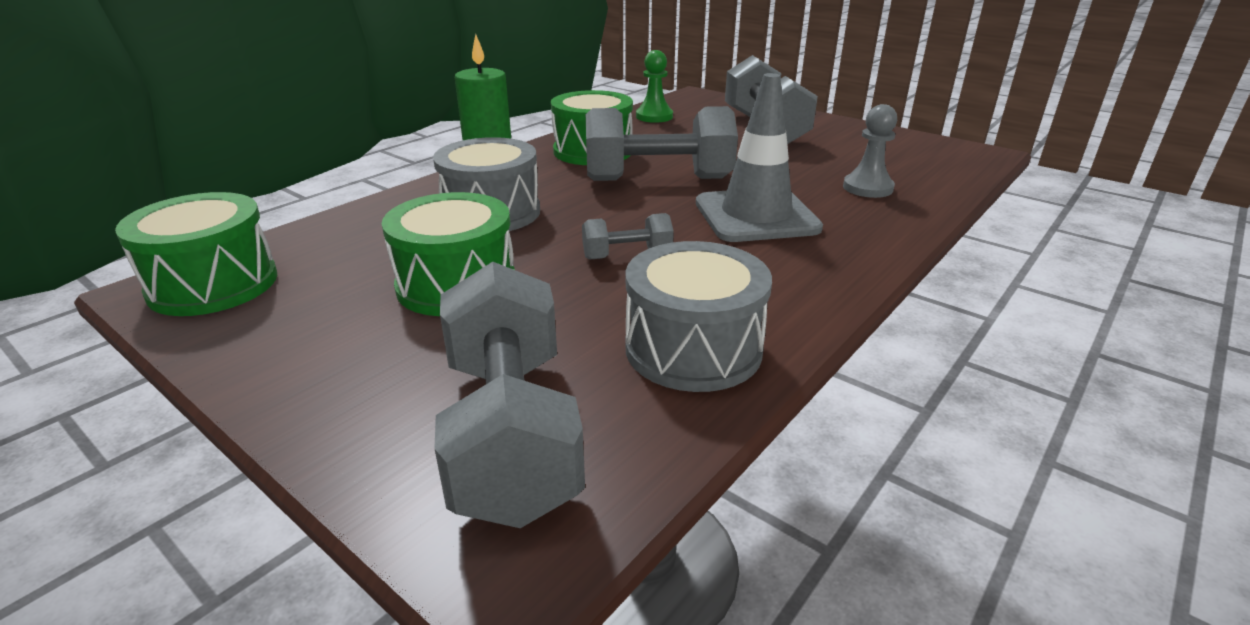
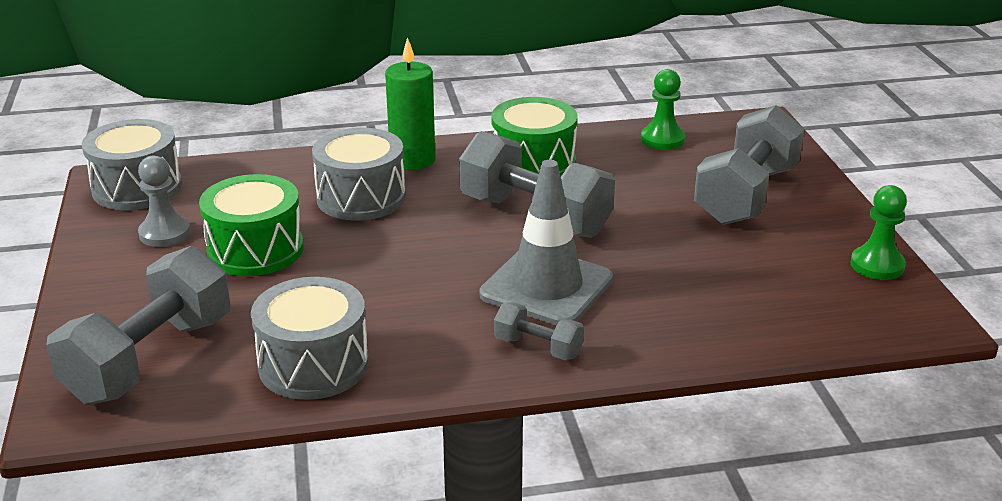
camera: 40 degrees right, 0 degrees up
(213, 284) = (137, 188): green drum -> grey drum
(627, 256) = (390, 277): grey dumbbell -> grey dumbbell (538, 347)
(867, 188) = (703, 304): grey pawn -> grey pawn (165, 233)
(903, 138) = (877, 265): none -> green pawn

